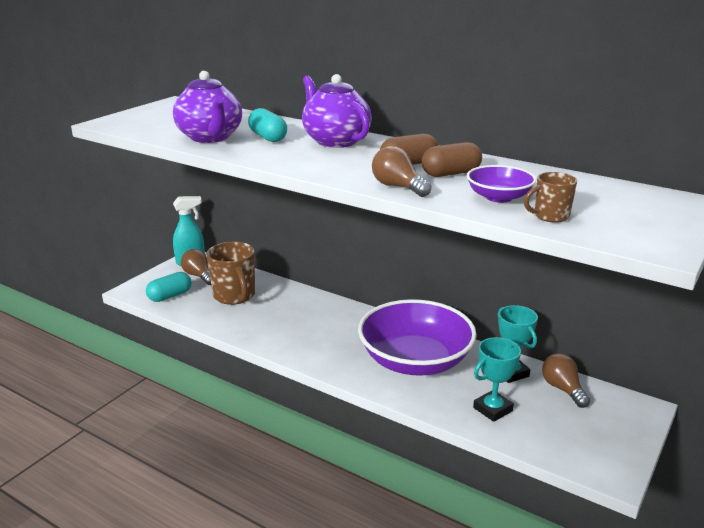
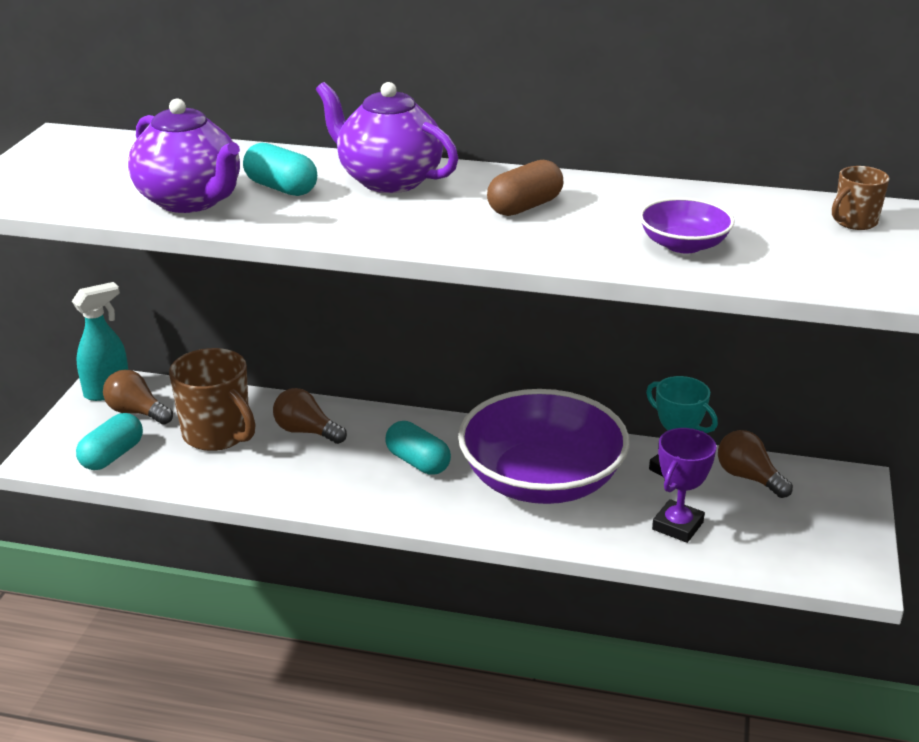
camera: 20 degrees left, 5 degrees up
(342, 334) = (418, 462): none -> turquoise capsule
(398, 187) = (542, 249): brown light bulb -> brown light bulb (306, 431)
(451, 173) = (594, 215): brown capsule -> none
(492, 409) = (677, 526): turquoise trophy -> purple trophy
(550, 216) = (766, 265): brown mug -> brown mug (854, 222)

